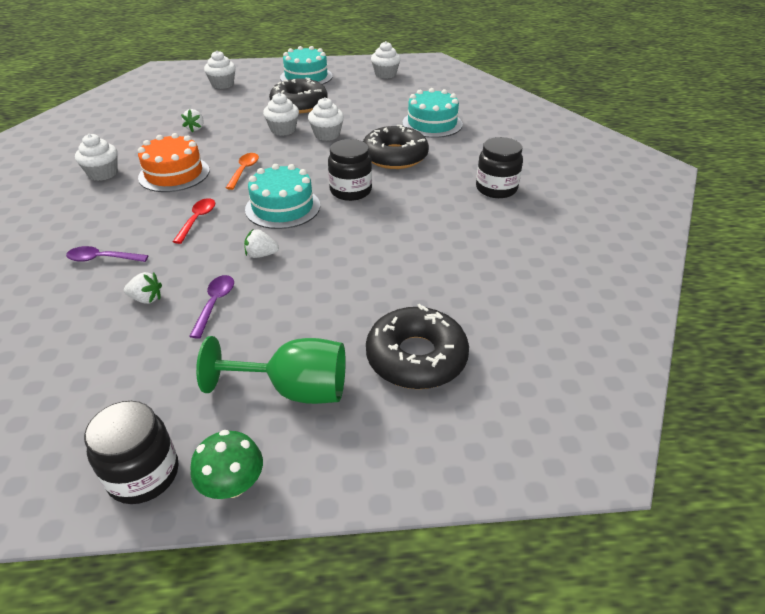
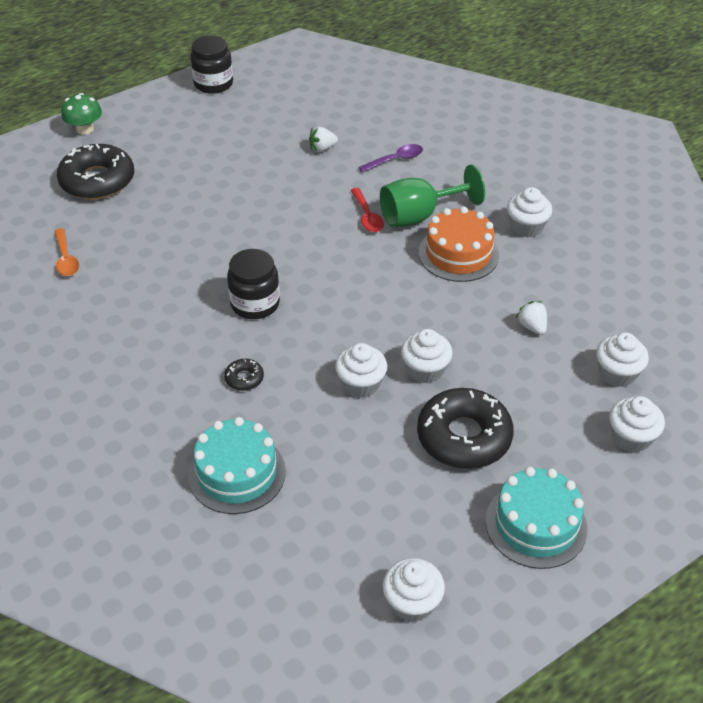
camera: 150 degrees right, 5 degrees up
(188, 102) = (617, 373): none -> white cupcake
(215, 304) = (270, 162): purple spoon -> none
(232, 484) = (164, 95): green mushroom -> green mushroom (85, 129)
(244, 170) = (393, 286): orange spoon -> orange spoon (66, 259)
(261, 255) = (275, 207): white strawberry -> none
(283, 207) = (304, 258): turquoise cake -> none
(294, 390) = (166, 138): green goblet -> green goblet (419, 216)
(395, 156) = (244, 378): black donut -> black donut, size x0.43
(496, 189) = (94, 371): black jar -> none

